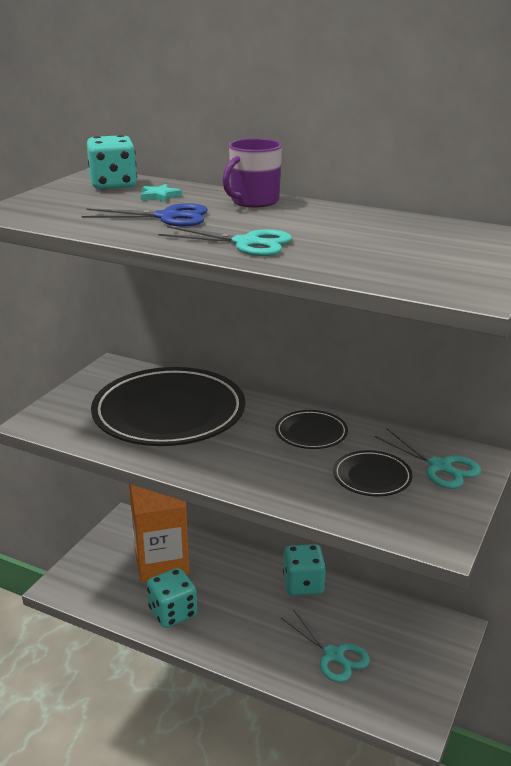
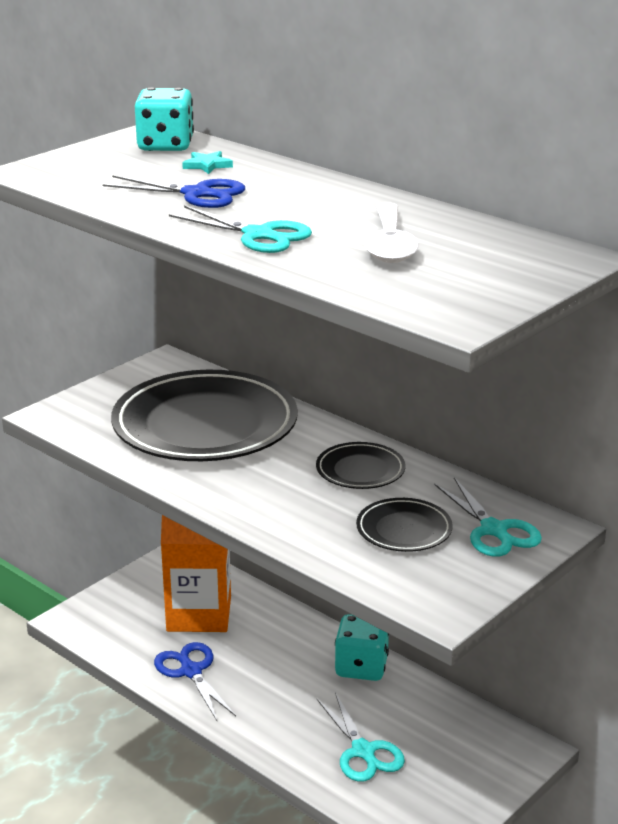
camera: 15 degrees right, 0 degrees up
(173, 613) = (191, 671): turquoise dice -> blue scissors
(253, 201) = (309, 182): purple mug -> none
(361, 241) = (389, 245): none -> white spoon

